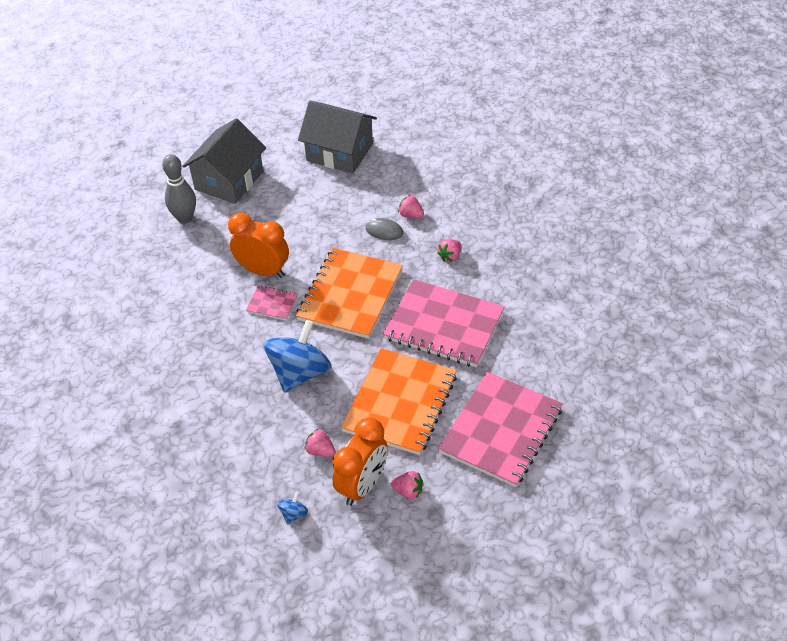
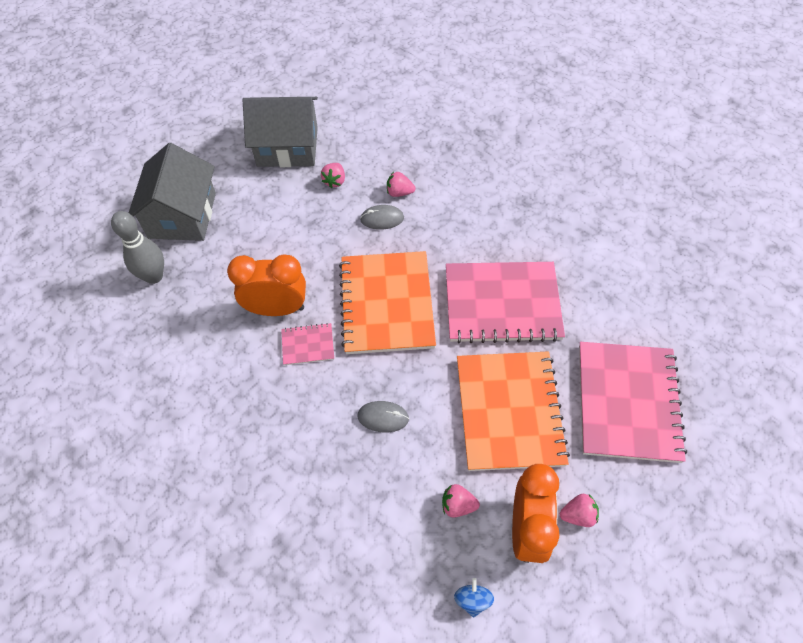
camera: 25 degrees left, 10 degrees up
(300, 373) = (383, 417): blue spinning top -> grey mouse
(450, 256) = (464, 225): pink strawberry -> pink strawberry (334, 181)

